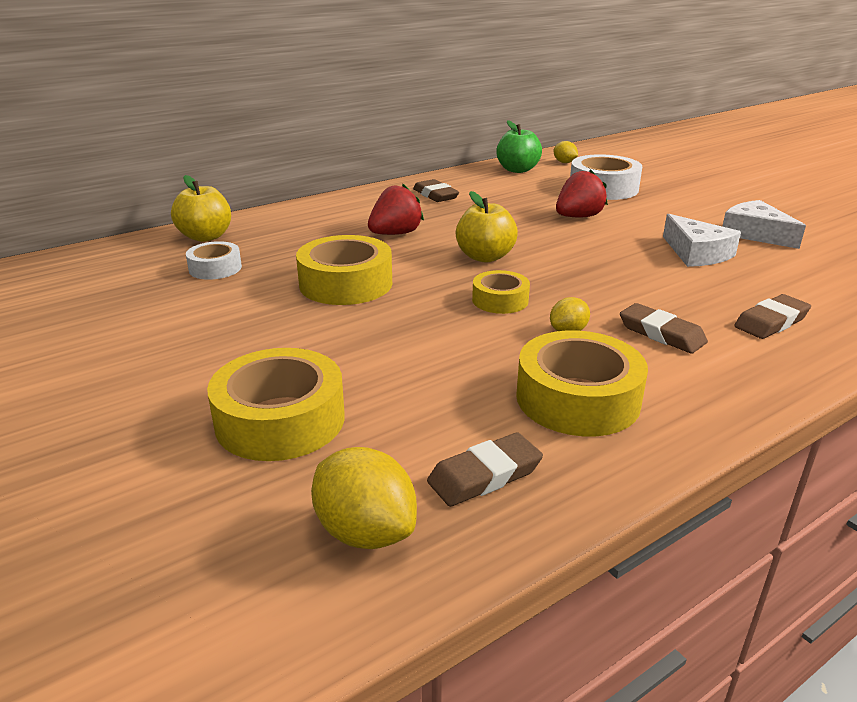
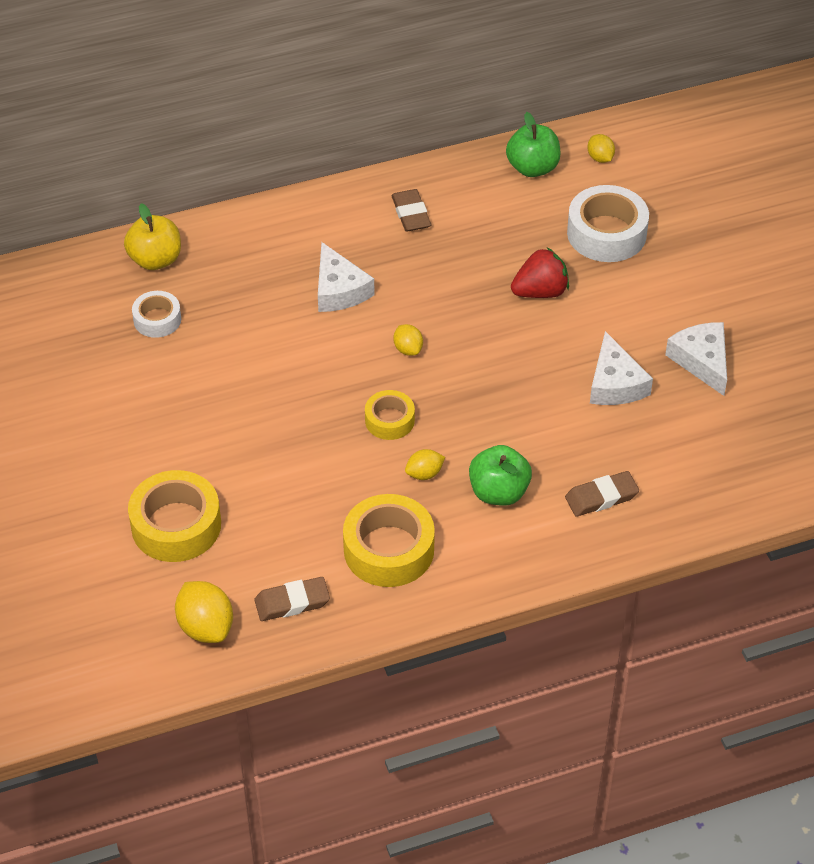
camera: 15 degrees right, 20 degrees up
(346, 284) = (266, 368): yellow tape -> none
(395, 234) = (339, 290): red strawberry -> white cheese
(485, 257) = (408, 349): yellow apple -> yellow lemon
(661, 333) = (498, 492): brown eraser -> green apple

